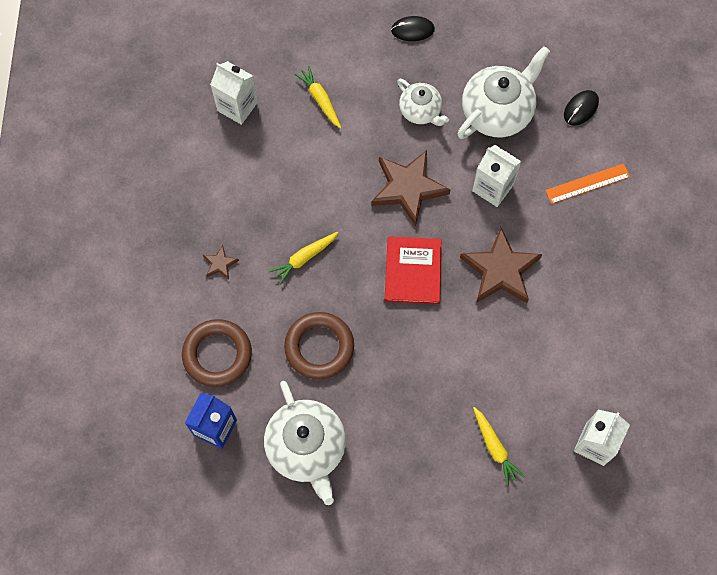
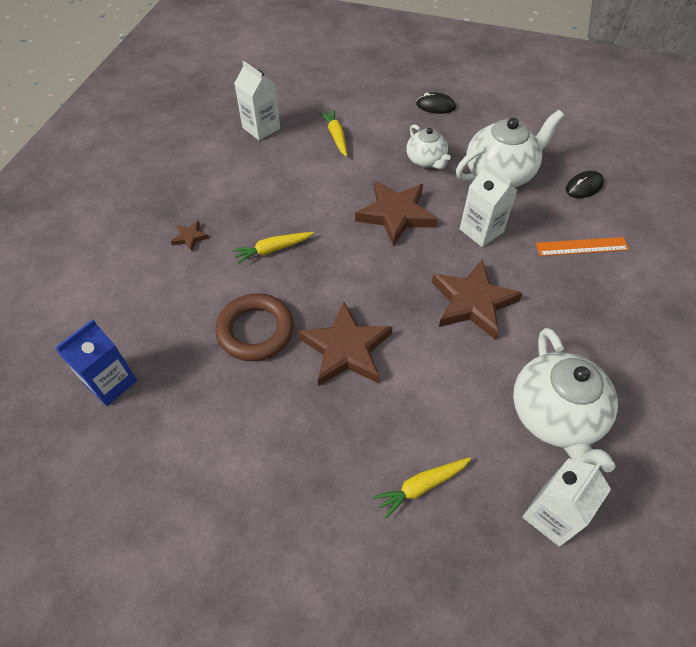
camera: 15 degrees right, 15 degrees down
(217, 354) = (148, 313): brown ring -> none
(307, 448) = (199, 429): white teapot -> white teapot (555, 416)
(403, 345) = (346, 349): none -> brown star
(413, 271) = (378, 284): red book -> none
(494, 447) = (421, 486): yellow carrot -> yellow carrot turned 75 degrees clockwise

